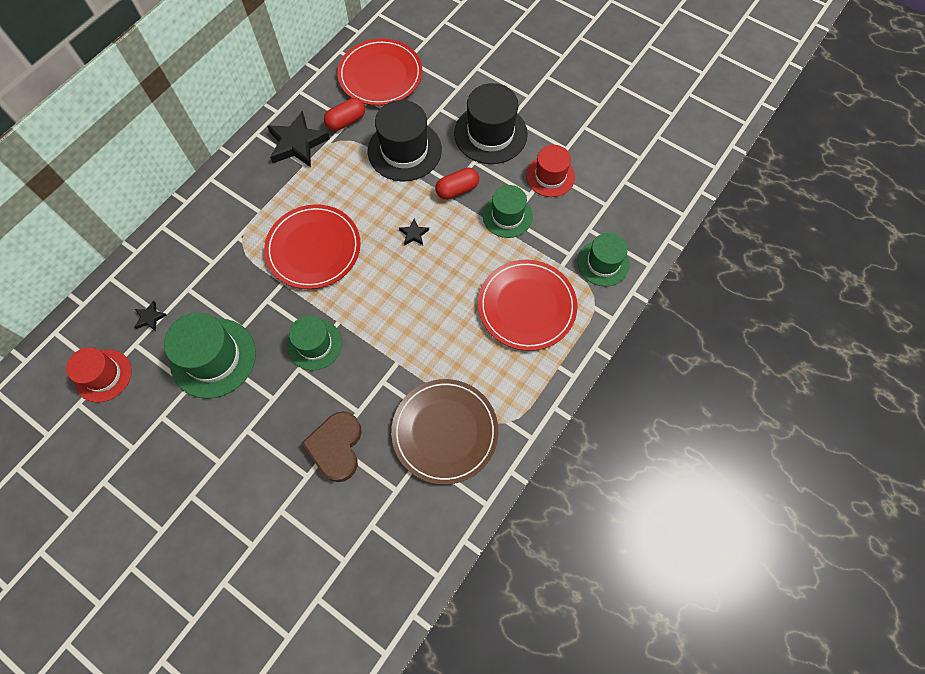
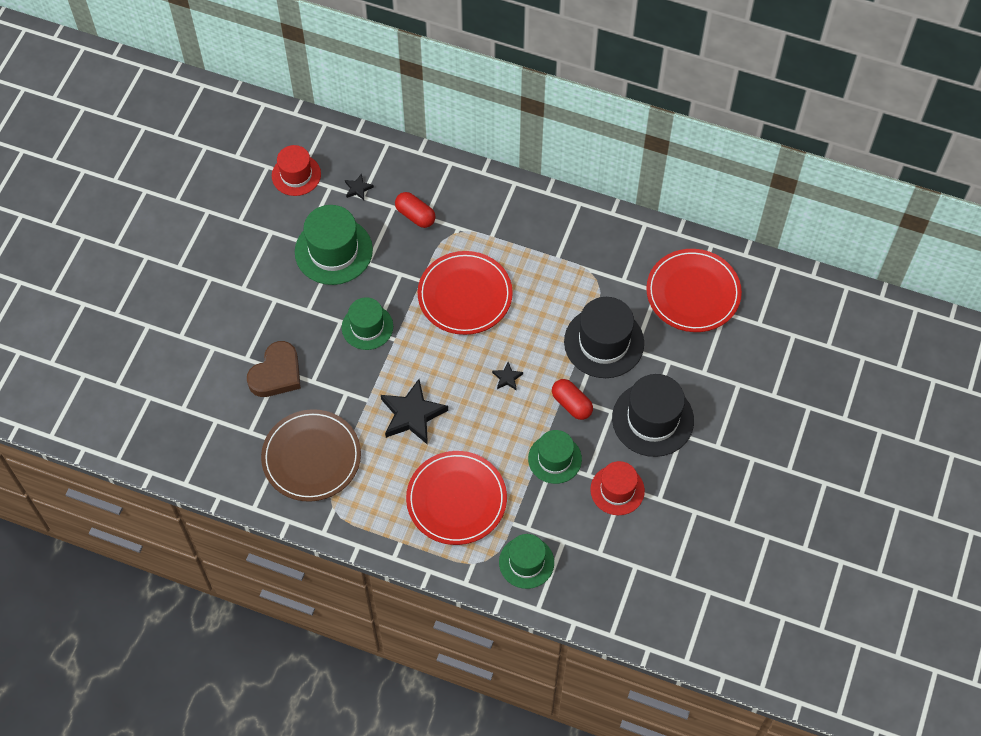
camera: 75 degrees right, 5 degrees down
(297, 143) = (579, 243): black star -> black star (412, 415)
(336, 447) = (276, 373): brown heart -> brown heart turned 135 degrees clockwise
(346, 121) = (622, 278): red capsule -> red capsule (415, 215)

